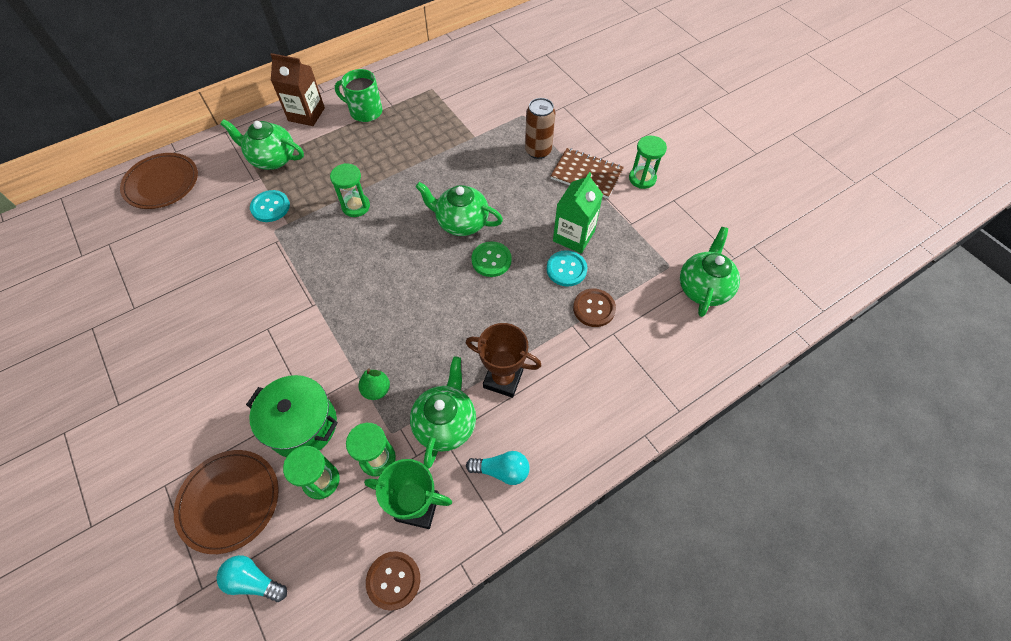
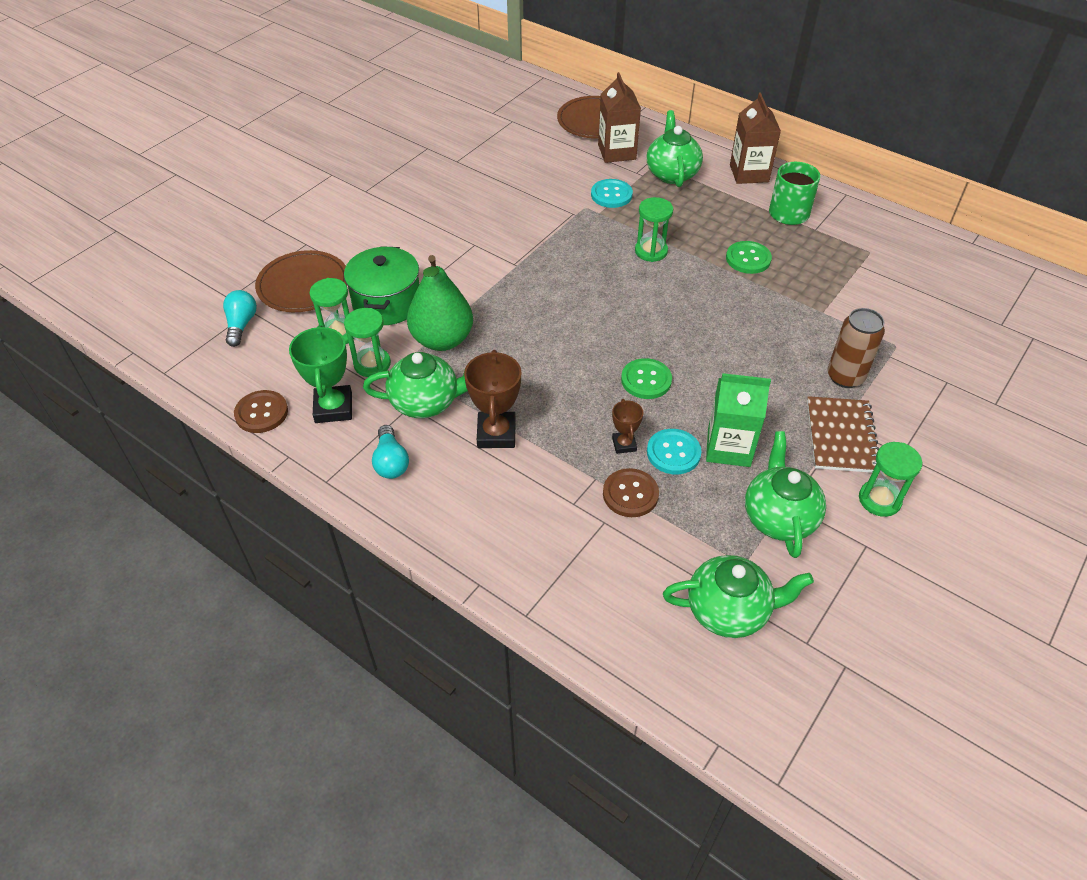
camera: 70 degrees right, 10 degrees down
(217, 184) = (617, 152): none -> brown carton
(376, 390) = (442, 340): green pear -> green pear, size x2.01
(400, 153) = (748, 259): none -> green button
(461, 222) = (683, 339): green teapot -> green teapot (778, 517)
(547, 296) = (624, 444): none -> brown trophy

